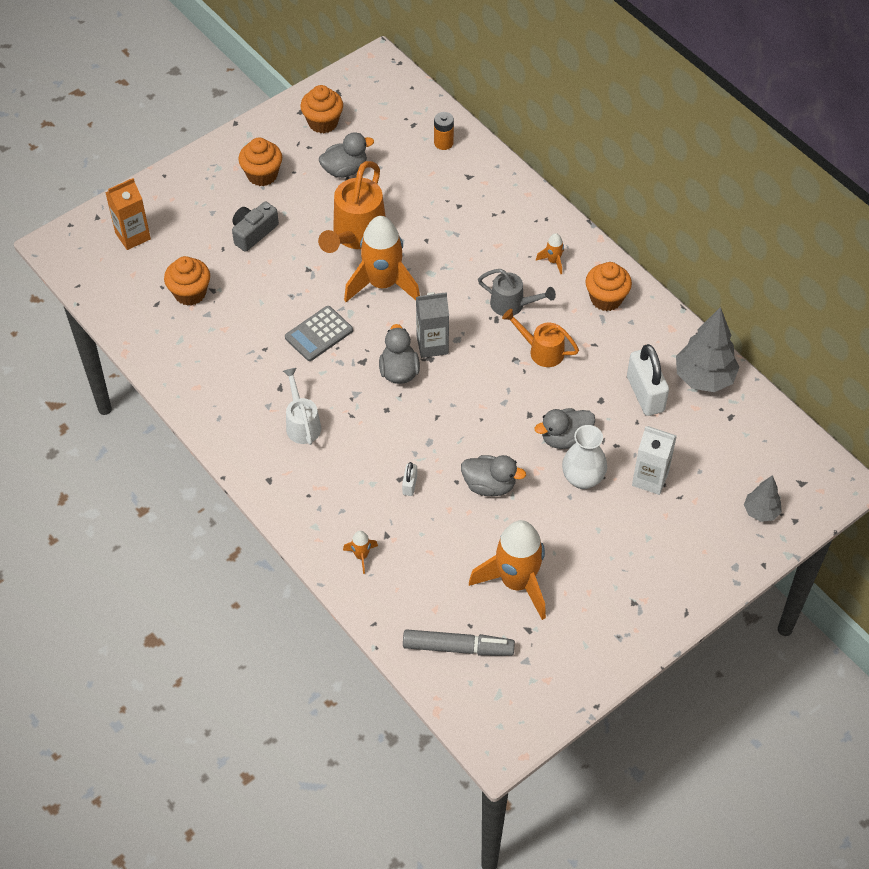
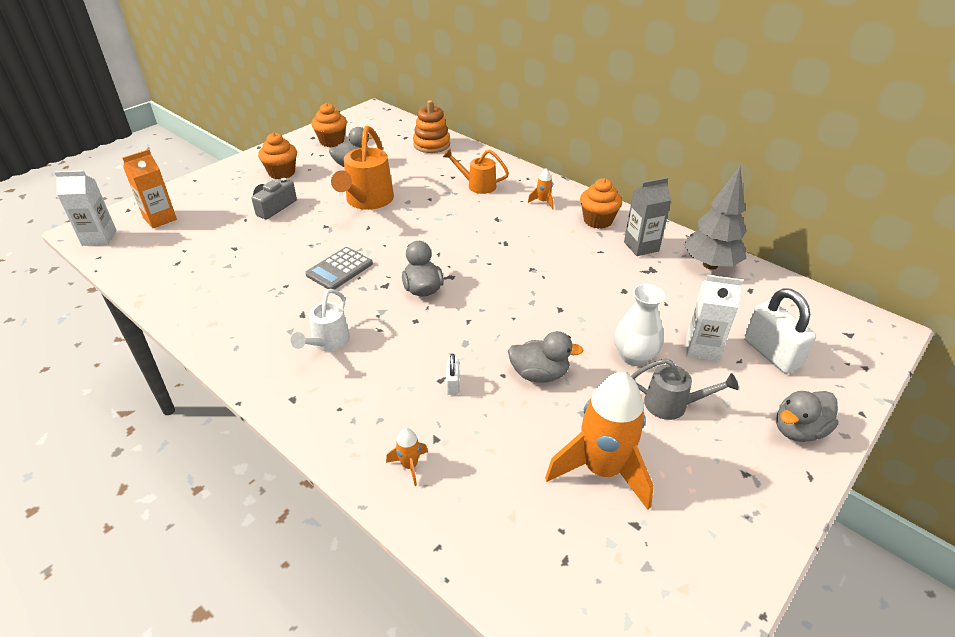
camera: 10 degrees left, 15 degrees down
(74, 257) = (99, 238): none -> white carton
(190, 293) = (211, 252): orange cupcake -> none
(302, 424) = (327, 342): white watering can -> white watering can turned 135 degrees counterclockwise
(383, 284) = (396, 229): orange rocket -> none
(432, 345) = (451, 266): grey carton -> grey carton (641, 246)
(443, 143) = (431, 144): orange battery -> orange stacking toy
(458, 647) = (554, 562): grey marker -> none
(512, 305) = (517, 232): grey watering can -> grey watering can (672, 405)
(541, 351) = (554, 260): orange watering can -> orange watering can (477, 185)
(565, 438) = (602, 324): grey duck -> grey duck (798, 430)
(645, 394) = (663, 282): white padlock -> white padlock (771, 353)
(760, 512) = (827, 364): grey tree -> none

